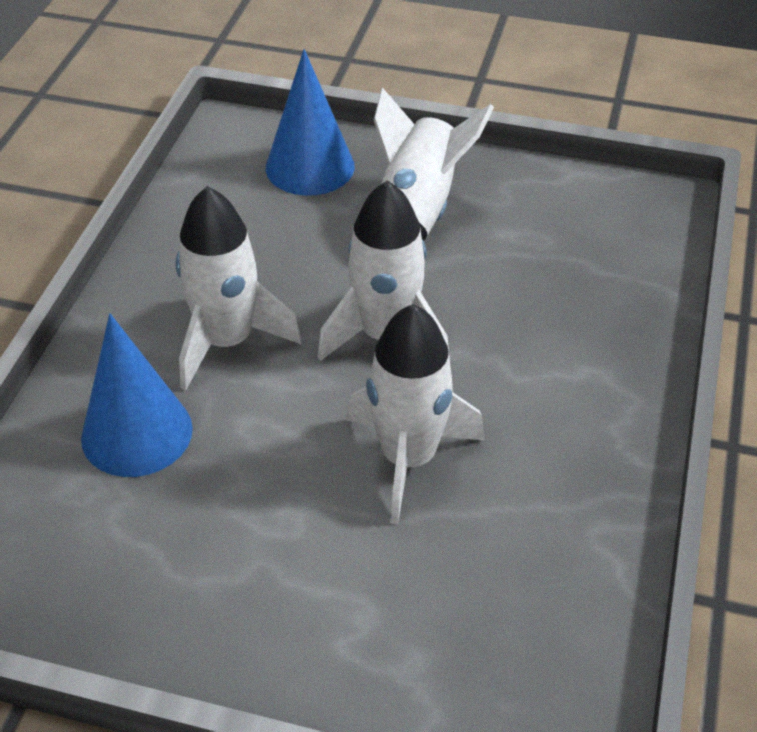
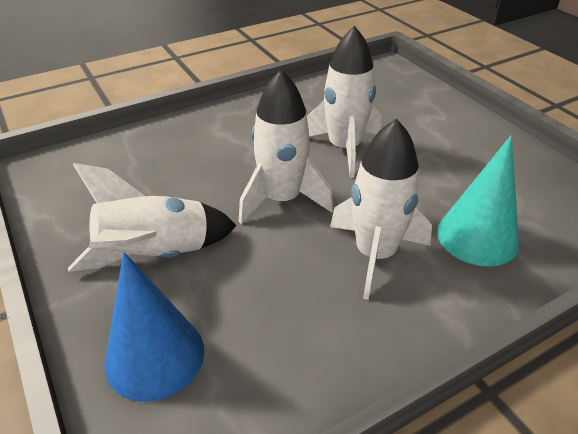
camera: 135 degrees left, 5 degrees down
(137, 433) = (477, 237): blue cone -> turquoise cone

